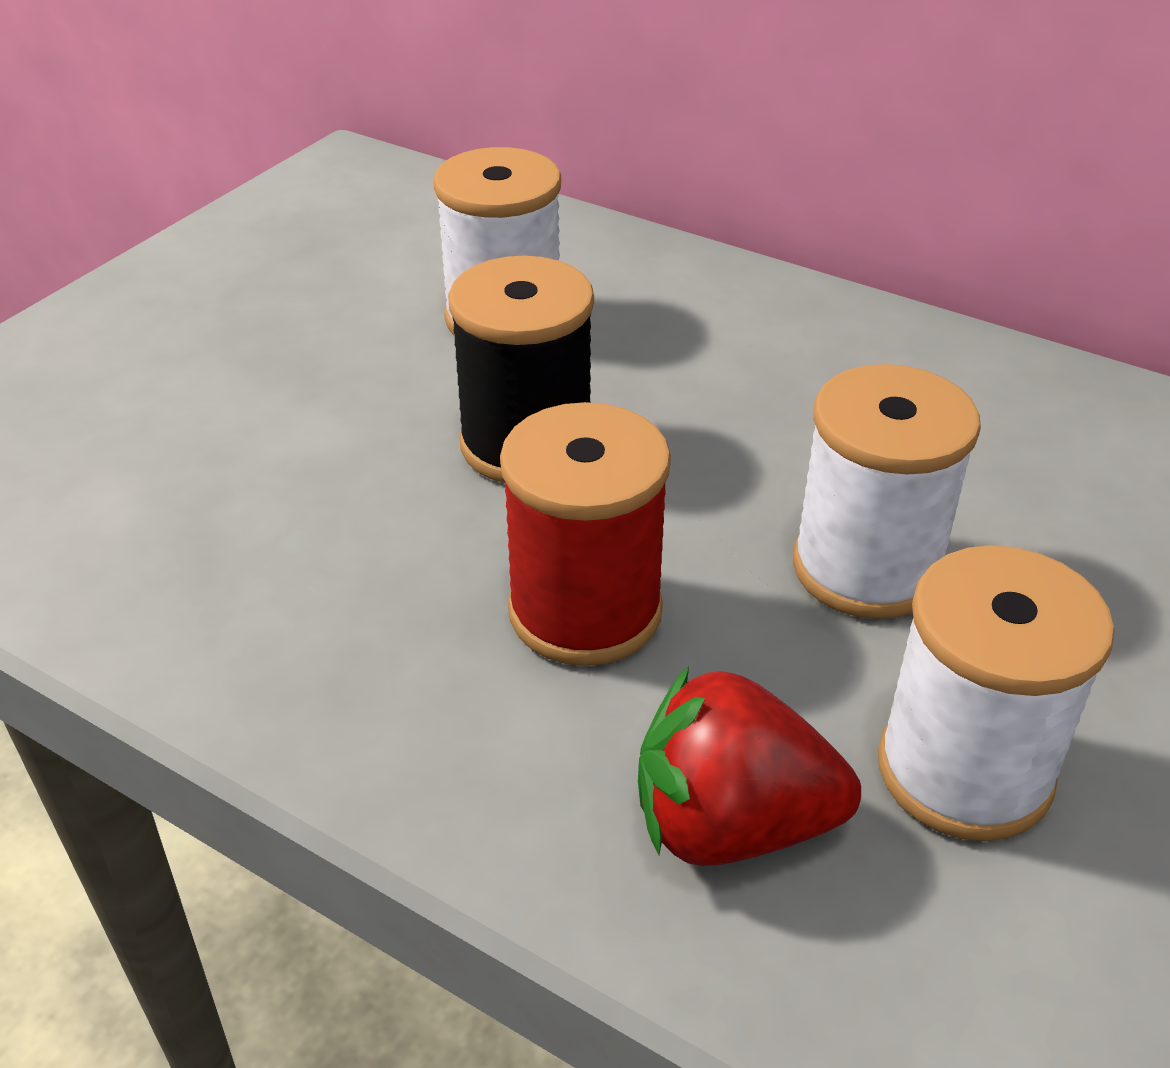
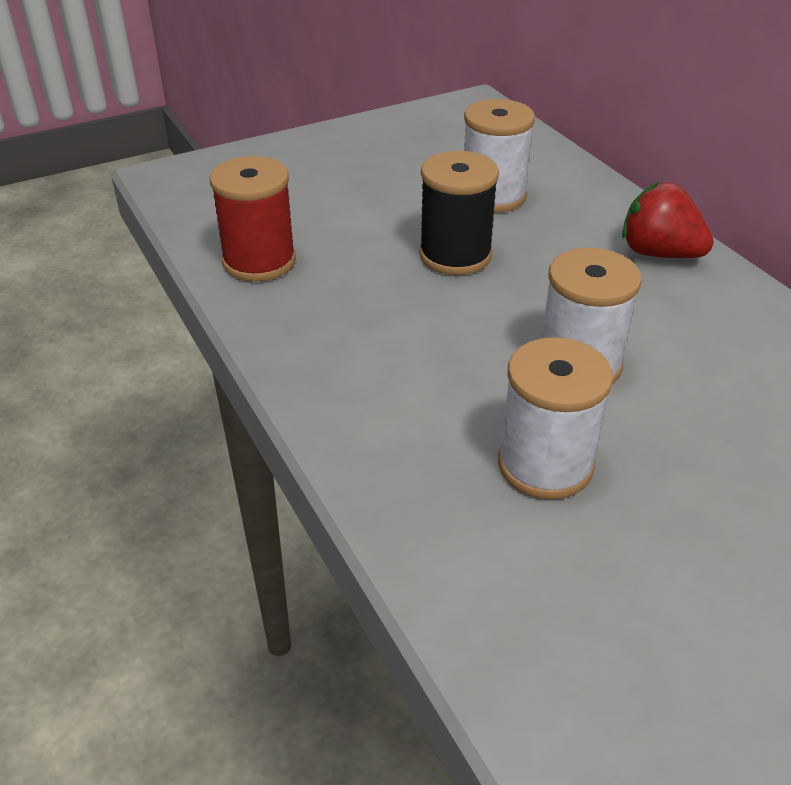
camera: 30 degrees right, 0 degrees up
(585, 611) = (421, 334): red spool -> red spool (259, 261)
(731, 825) = (413, 440): red strawberry -> red strawberry (659, 253)

